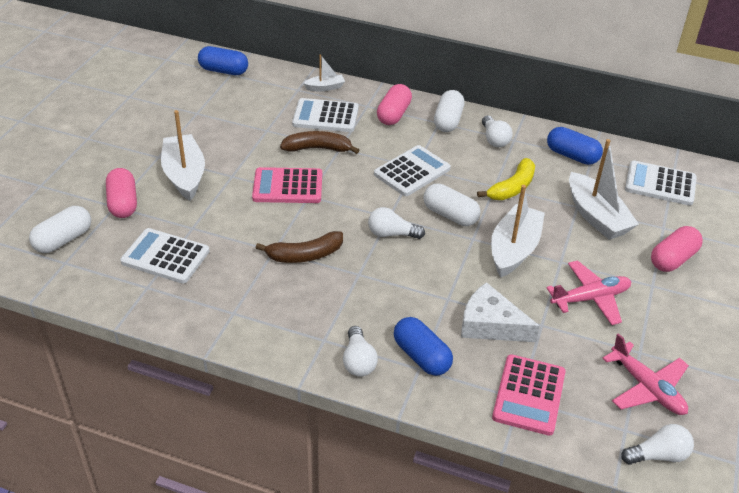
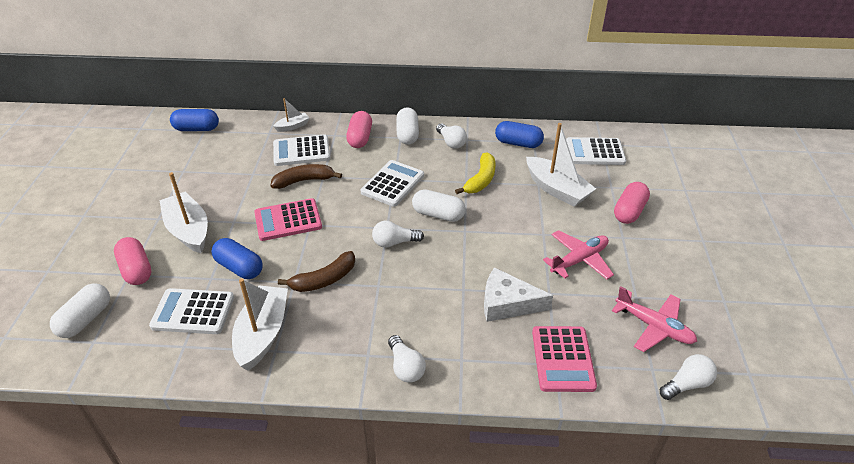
camera: 15 degrees left, 0 degrees up
(421, 356) = (459, 348): blue capsule -> blue capsule (239, 267)
(514, 249) = (502, 232): white boat -> white boat (262, 334)

